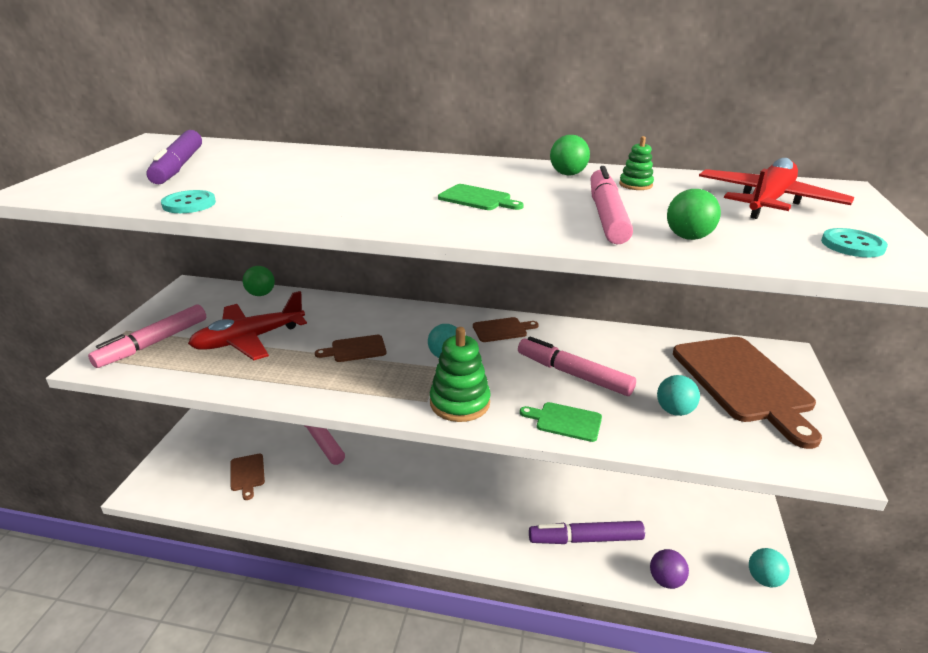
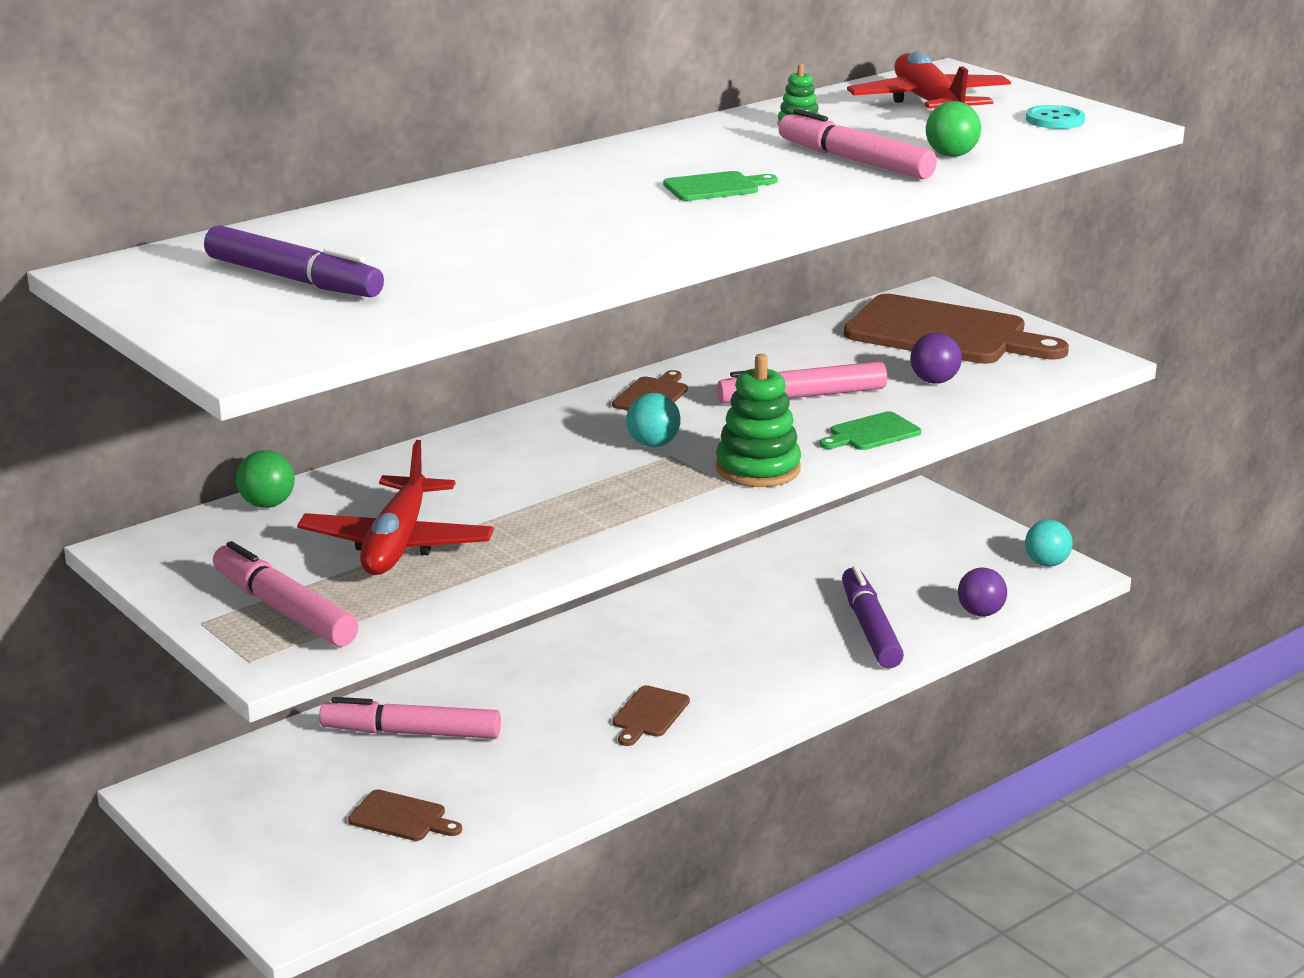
camera: 50 degrees left, 5 degrees down
(153, 343) = (284, 610): pink marker -> pink marker turned 150 degrees clockwise
(189, 204) = (478, 297): turquoise button -> none
(355, 349) = (546, 487): brown cutting board -> brown cutting board (649, 714)
(567, 174) = (714, 135): green ball -> none
(585, 539) = (870, 628): purple marker -> purple marker turned 135 degrees clockwise
(674, 411) = (934, 381): turquoise ball -> purple ball

